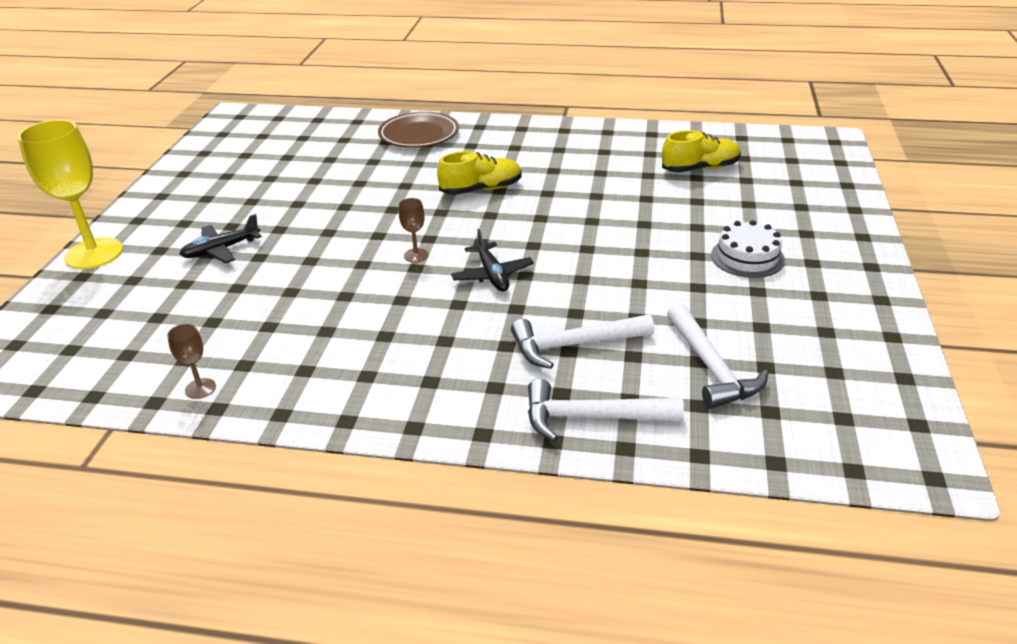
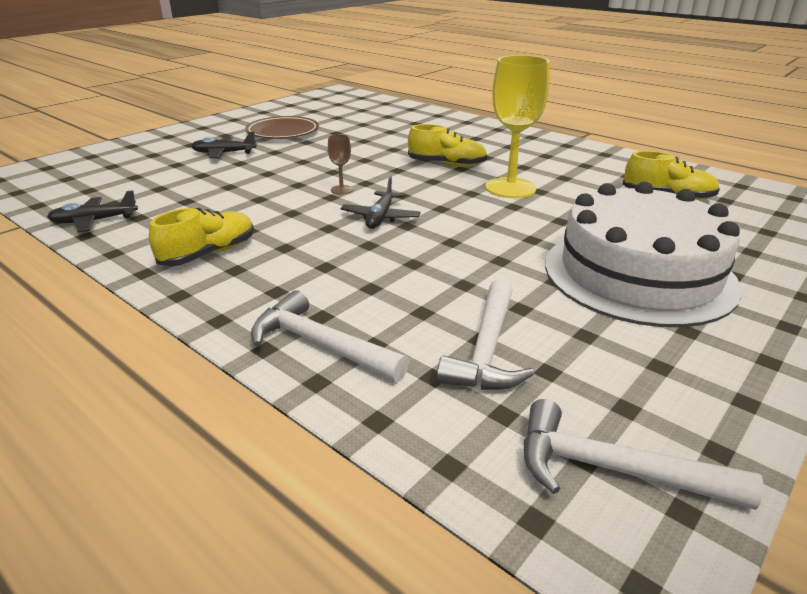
camera: 30 degrees right, 5 degrees down
(94, 253) = (154, 137): yellow goblet -> yellow goblet (510, 188)
(200, 388) = (94, 221): brown goblet -> black plane
(382, 376) = (209, 254): none -> yellow shoe
(419, 135) = (444, 124): brown plate -> brown plate (283, 132)
(573, 345) = (380, 285): white hammer -> white hammer (612, 470)
(747, 257) = (638, 274): white cake -> white cake, size x2.24

